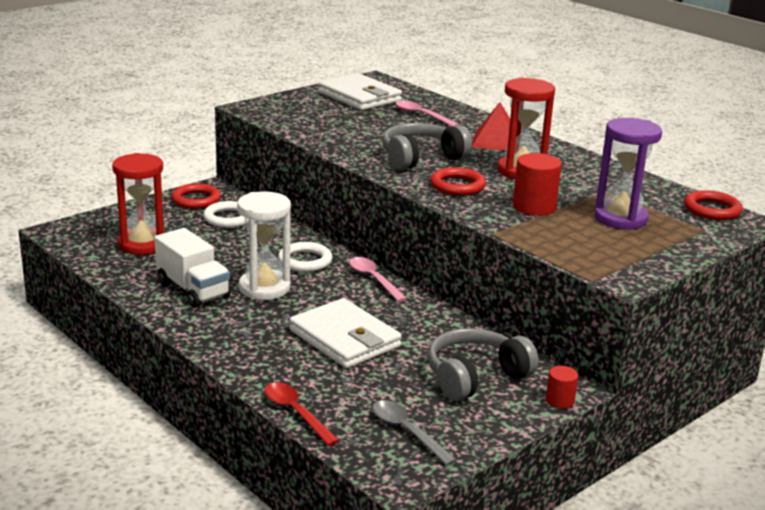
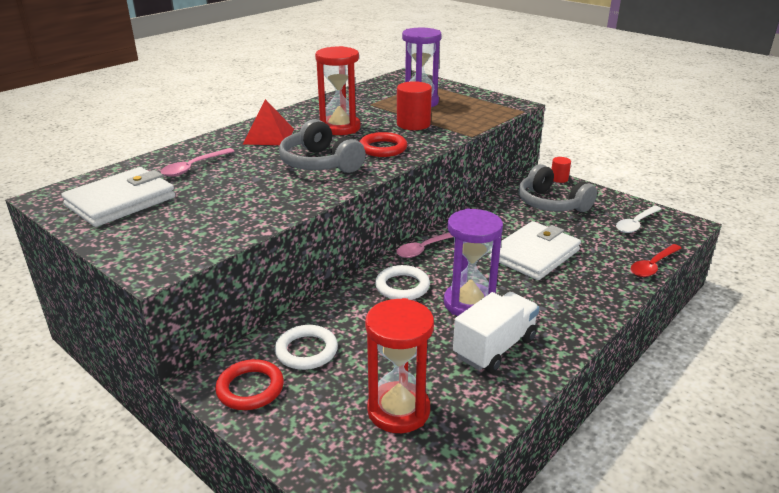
camera: 95 degrees left, 5 degrees up
(264, 288) = (469, 303): white hourglass -> purple hourglass
(407, 432) = (636, 224): grey spoon -> white spoon
(712, 210) = (390, 81): red ring -> none

